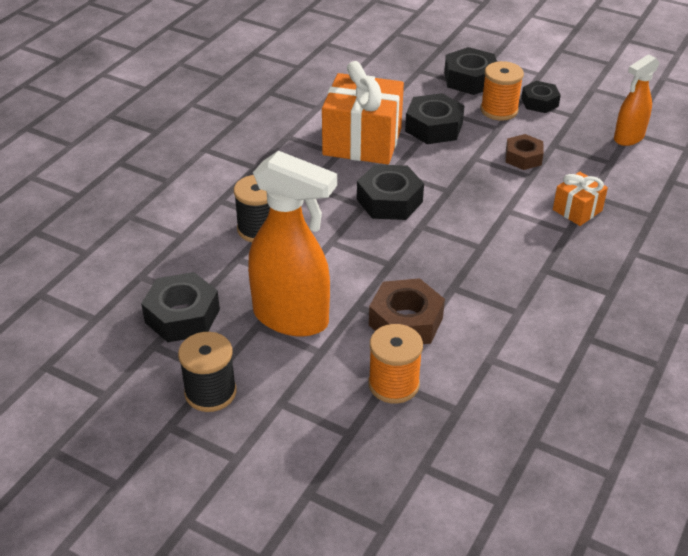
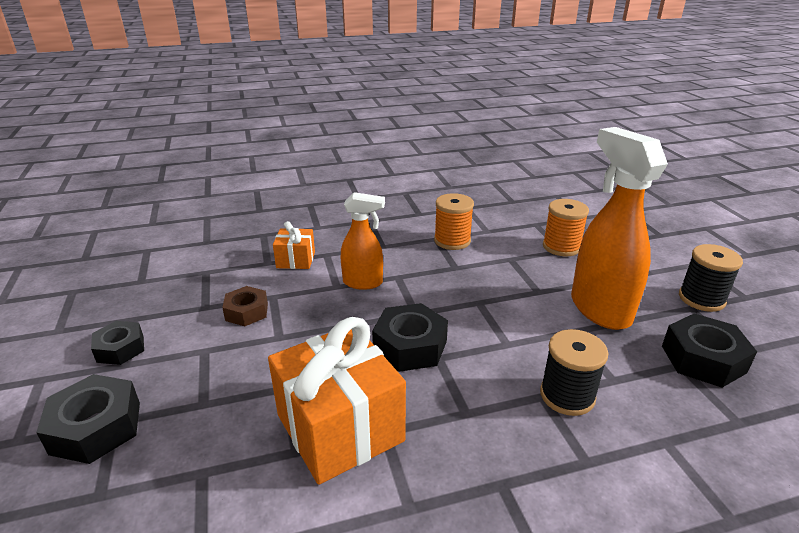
camera: 135 degrees left, 10 degrees down
(405, 321) = (514, 267): brown nut -> none
(433, 127) = (248, 392): black nut -> none
(499, 110) = (164, 366): orange spool -> orange spool (452, 241)
(628, 138) = (154, 277): orange spray bottle -> orange spray bottle (363, 283)

